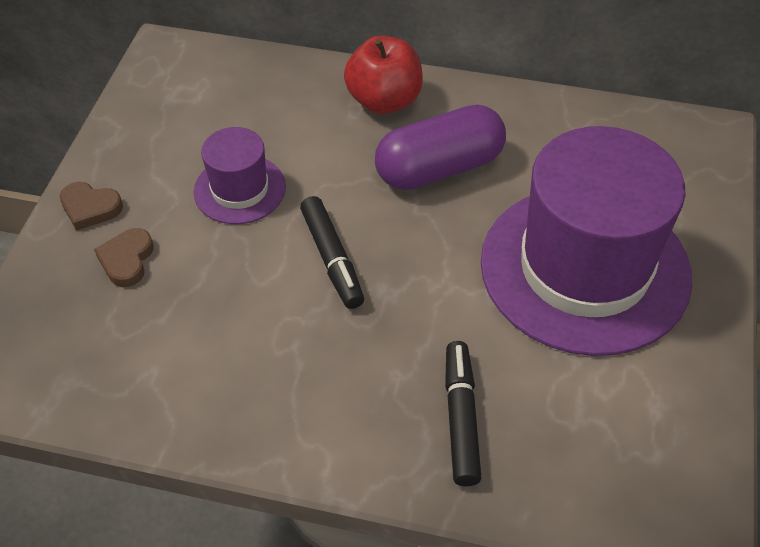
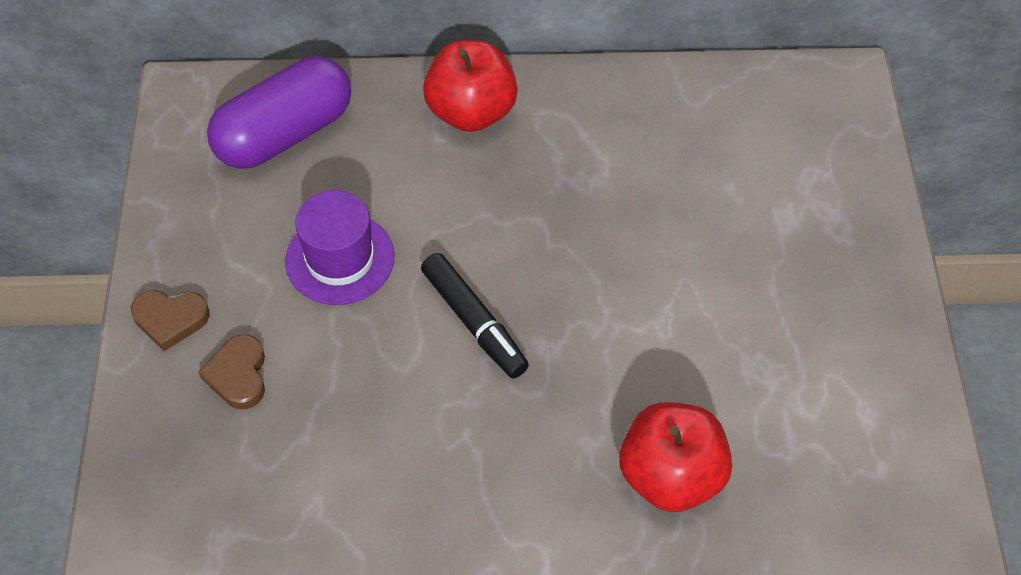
camera: 15 degrees left, 5 degrees up
(439, 168) = (560, 185): purple capsule -> purple capsule (285, 134)
(461, 418) = (670, 476): black marker -> red apple
(584, 268) = (752, 274): purple hat -> none

